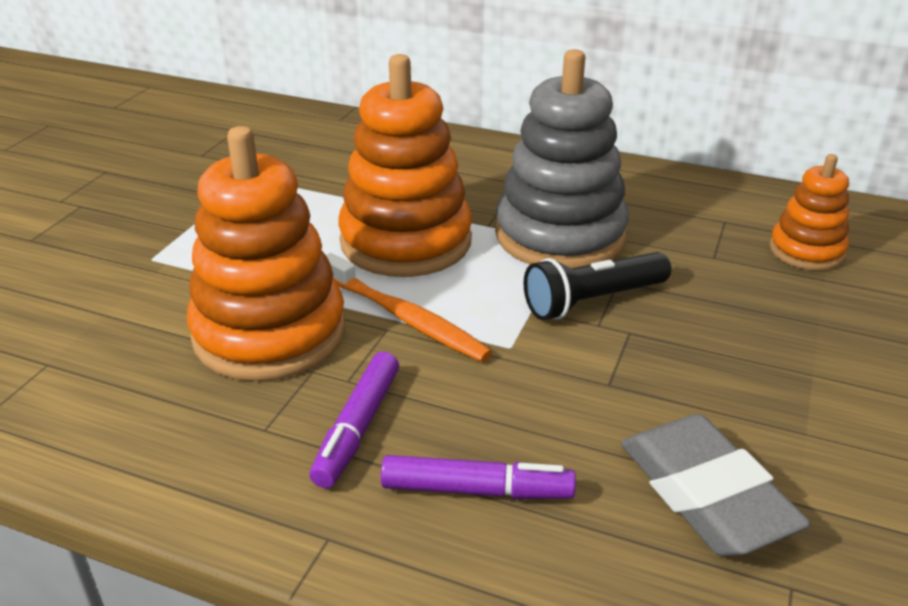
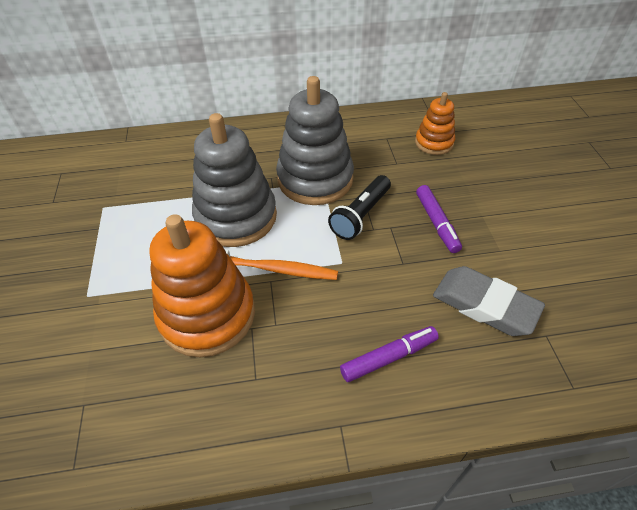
camera: 30 degrees left, 15 degrees up
(357, 428) = (304, 352): purple marker -> purple marker (436, 223)
(406, 241) = (236, 217): orange stacking toy -> grey stacking toy

